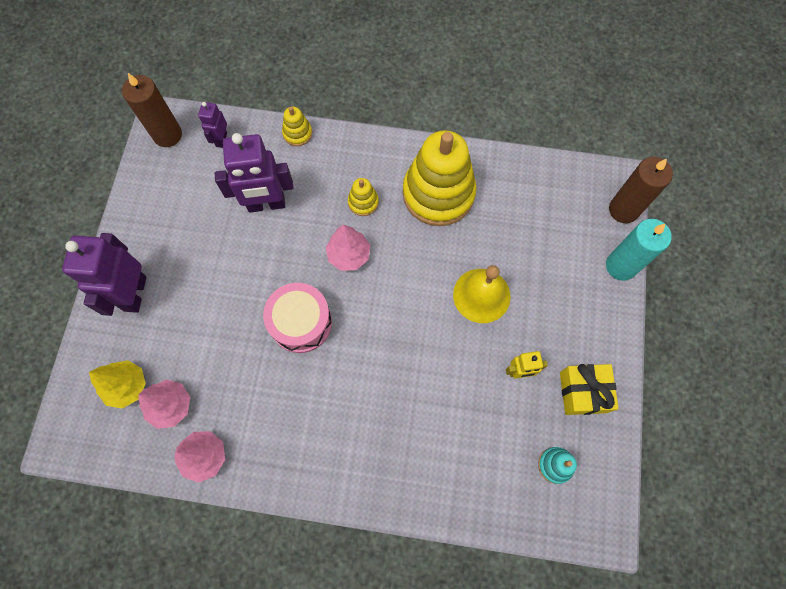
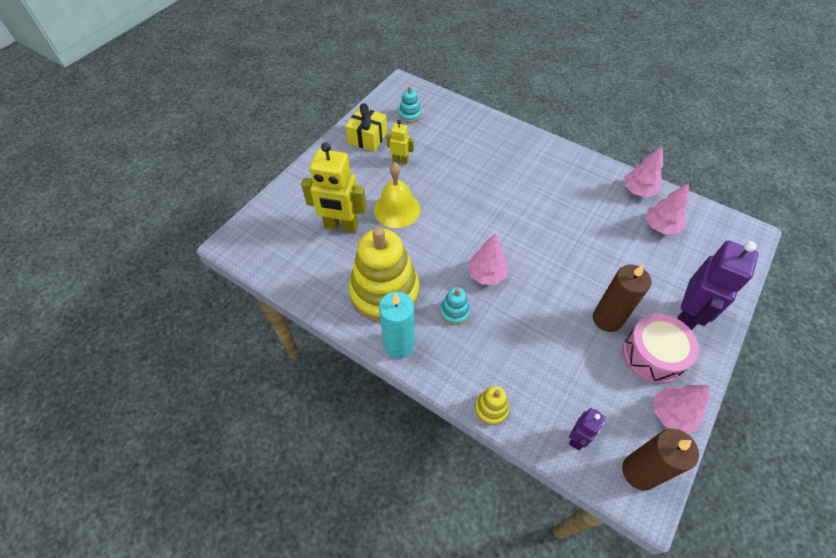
camera: 155 degrees left, 15 degrees down
(127, 386) = (695, 250): yellow tree -> none
(144, 189) = (671, 414): none -> pink tree
(266, 204) = (546, 346): purple robot -> none
(301, 322) = (544, 242): pink drum -> pink drum (652, 355)
(363, 202) = (454, 312): yellow stacking toy -> turquoise stacking toy
(527, 247) = (341, 226): none -> yellow robot
(621, 266) = (284, 190): turquoise candle -> turquoise candle (399, 344)
(623, 210) = (248, 222): brown candle -> brown candle (607, 319)

